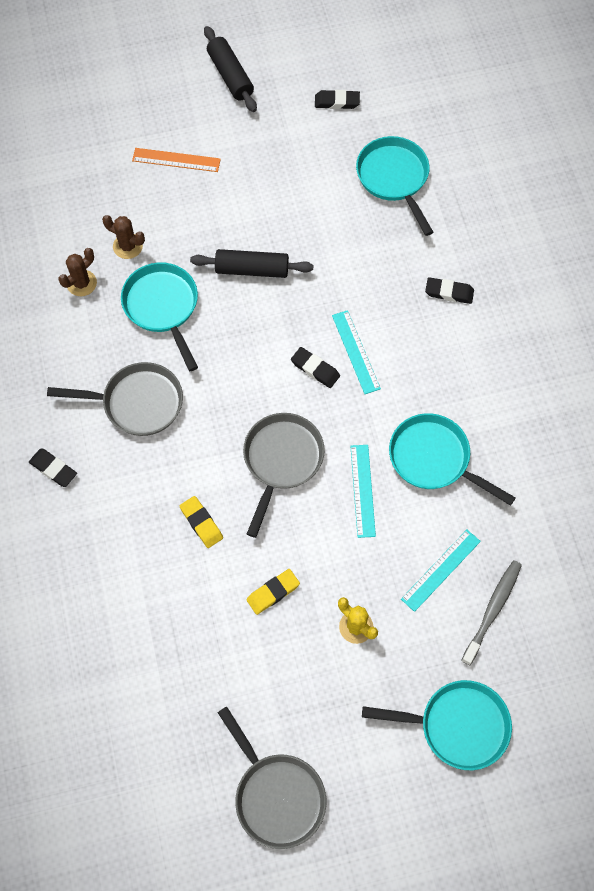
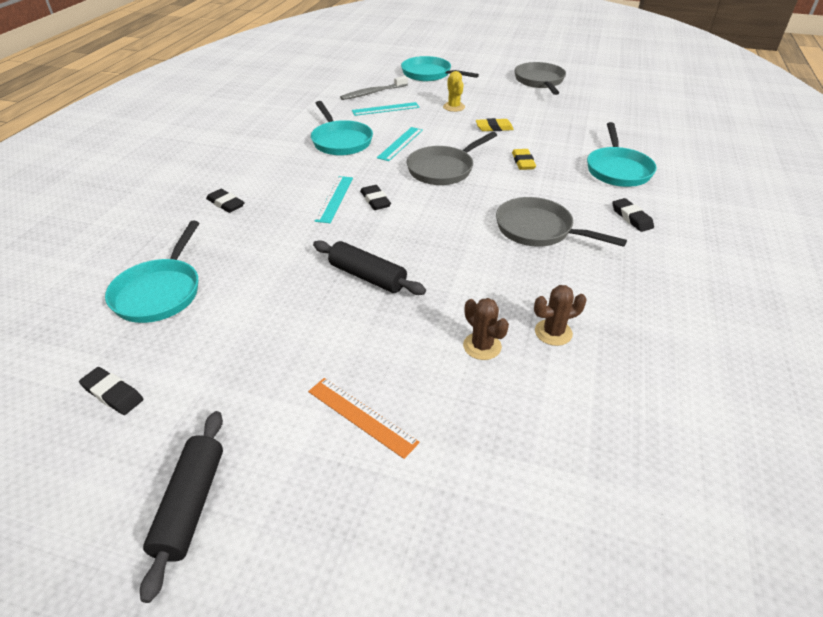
camera: 150 degrees left, 25 degrees down
(163, 307) = (475, 281): turquoise pan -> turquoise pan (617, 170)

